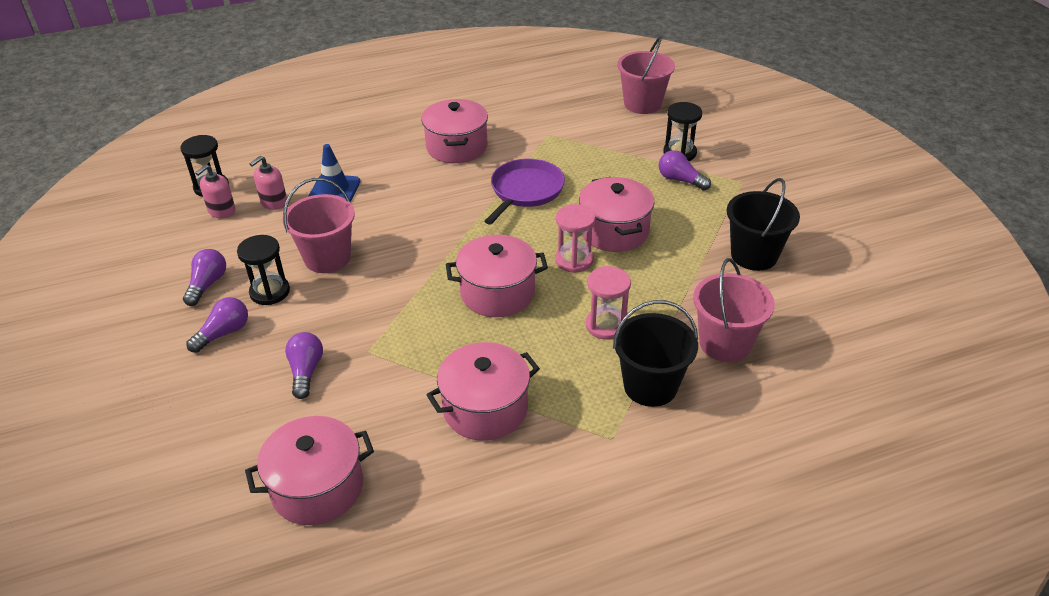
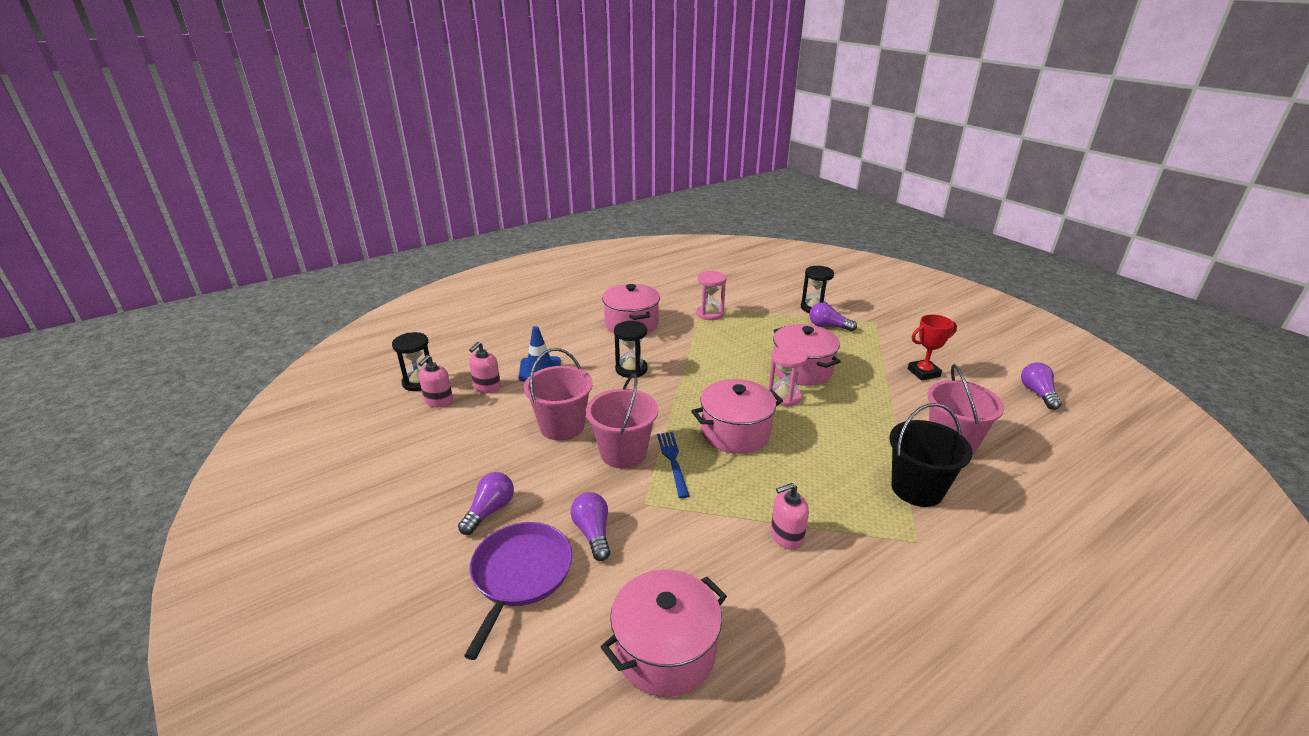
camera: 15 degrees left, 10 degrees down
(207, 284) = (452, 468): purple light bulb -> purple light bulb (1037, 393)
(270, 292) = (520, 465): black hourglass -> black hourglass (631, 369)
(417, 312) = (672, 460): none -> blue fork
(485, 408) = (786, 536): pink pot -> pink soap dispenser
(525, 191) = (709, 349): purple pan -> purple pan (520, 575)
(606, 325) = (845, 444): pink hourglass -> pink hourglass (710, 314)
(642, 104) = (763, 278): pink bucket -> pink bucket (623, 453)
(754, 255) = (923, 373): black bucket -> red trophy

